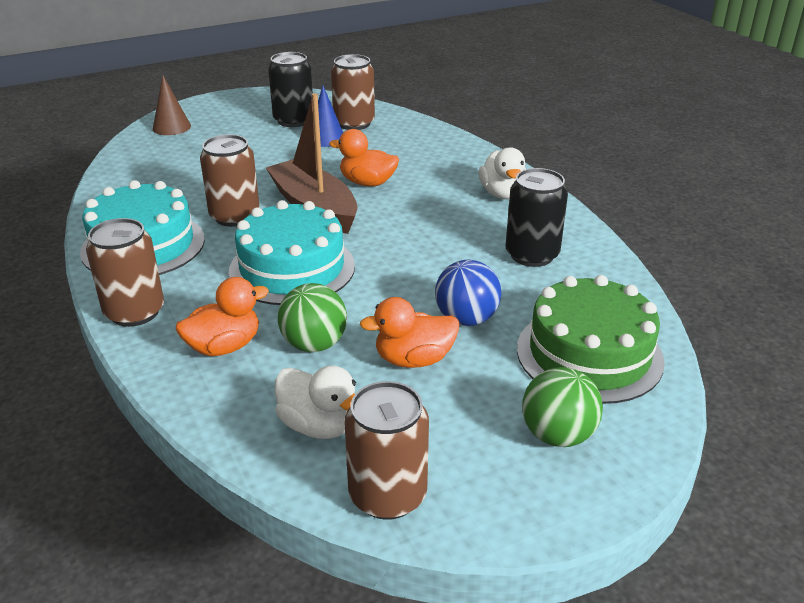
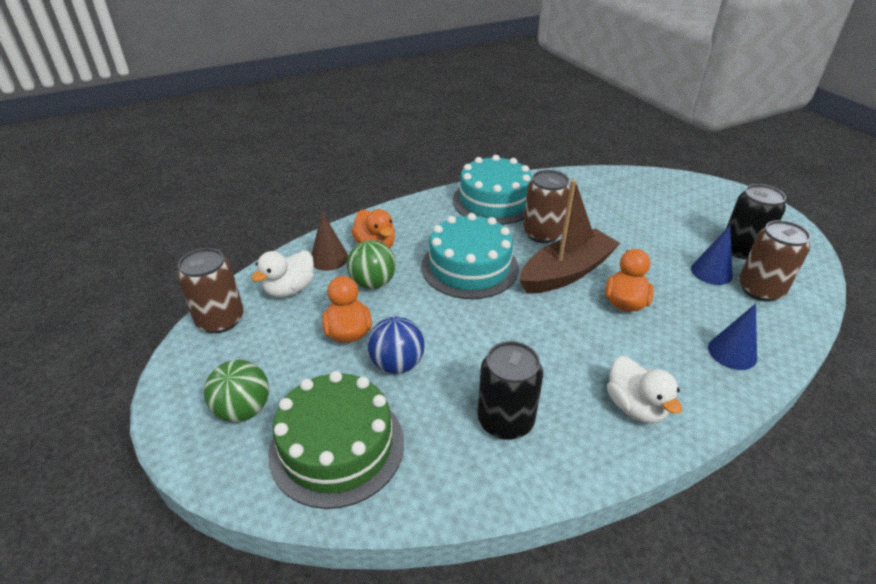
camera: 90 degrees right, 5 degrees up
(135, 312) = (415, 209): brown can -> none
(171, 127) = (686, 188): brown cone -> brown cone (329, 258)
(434, 147) = (732, 352): none -> blue cone
(502, 194) = (635, 407): white duck -> white duck turned 105 degrees counterclockwise

